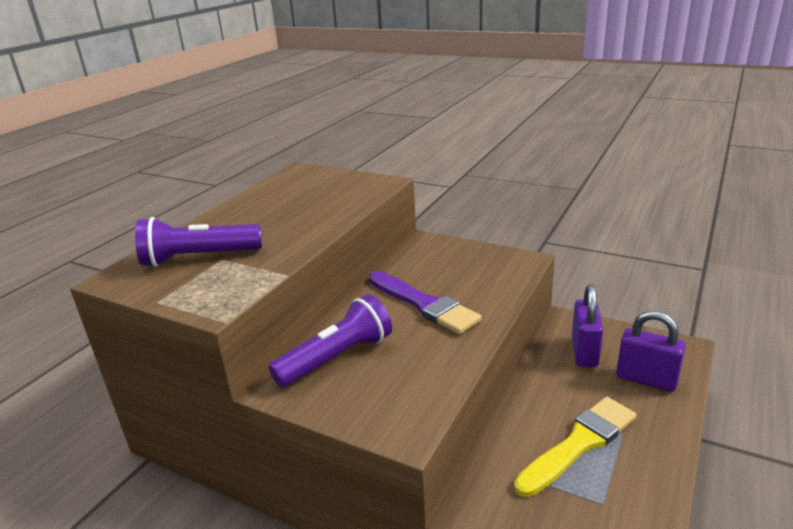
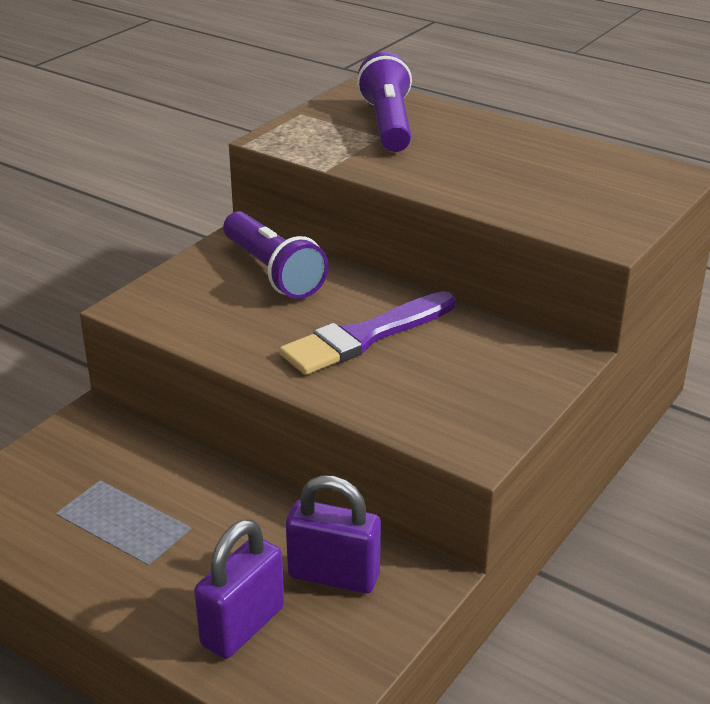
camera: 95 degrees right, 5 degrees up
(579, 444) = (149, 517): yellow brush -> none

